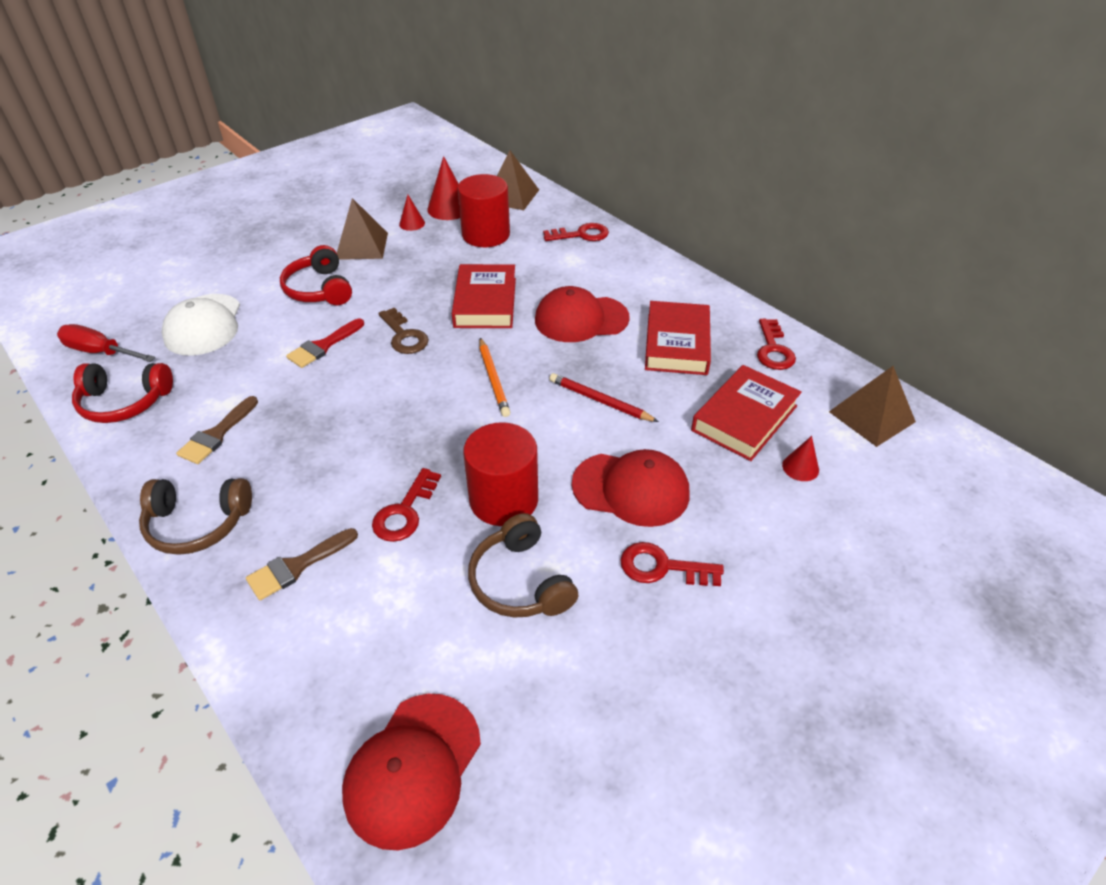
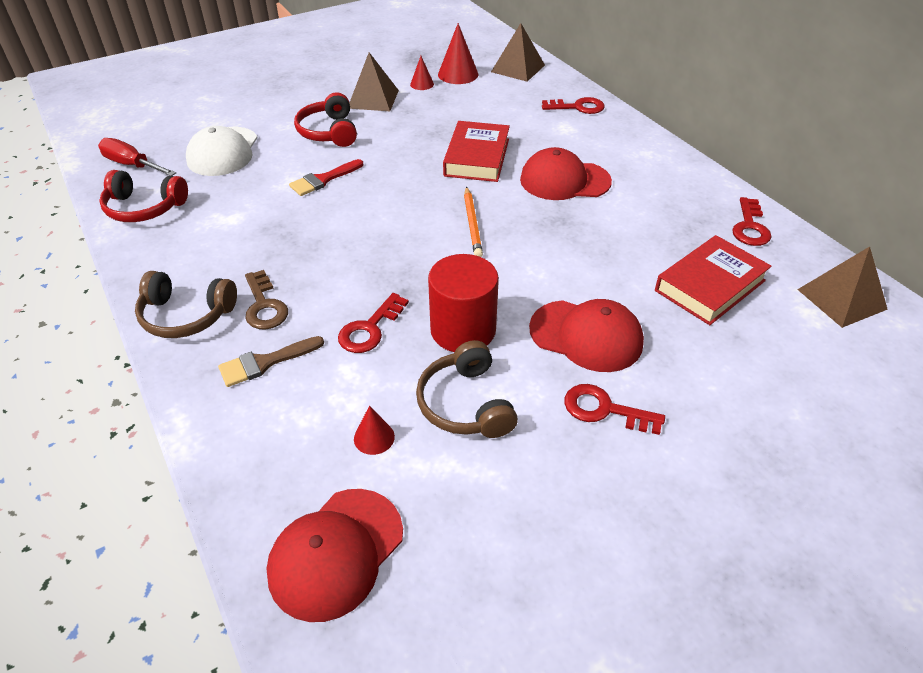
camera: 10 degrees right, 0 degrees up
(217, 434) = (217, 243): brown brush -> none
(404, 336) = (397, 179): brown key -> brown key (264, 306)
(486, 235) = (488, 99): red cylinder -> none
(600, 401) = (570, 254): red pencil -> none
(676, 344) = (653, 212): red book -> none
(800, 467) = (759, 337): red cone -> red cone (374, 437)

